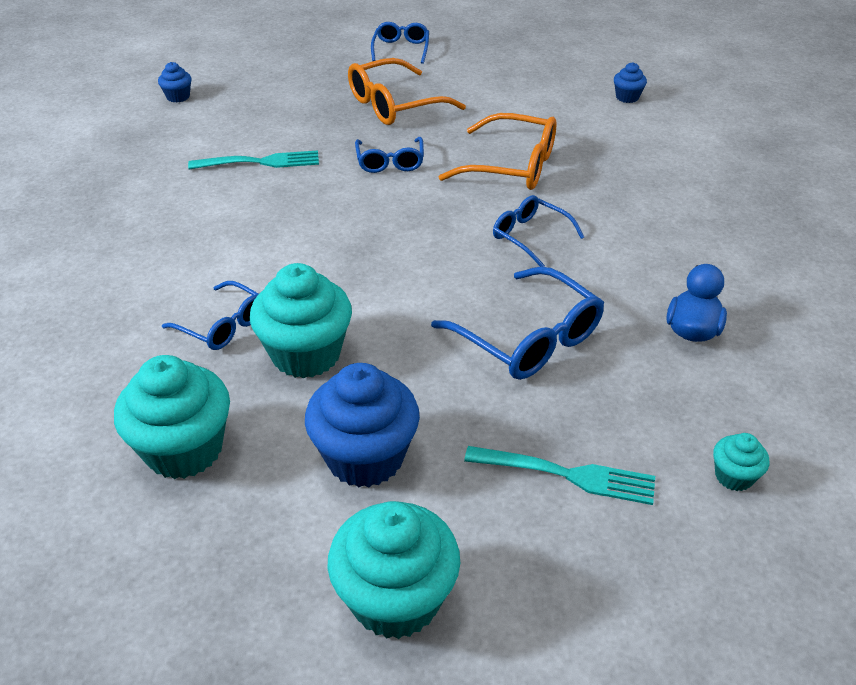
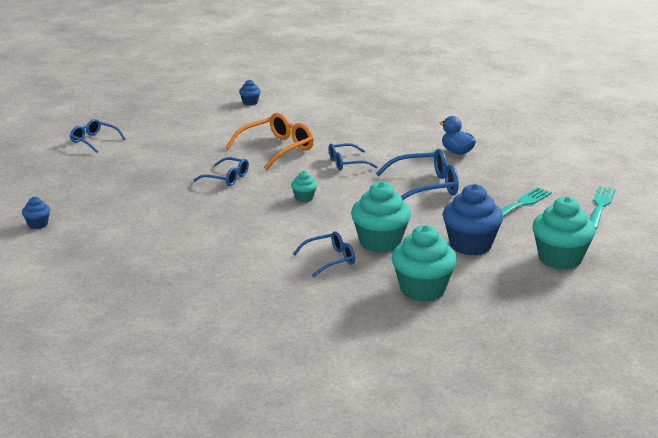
camera: 60 degrees left, 15 degrees down
(259, 162) = (171, 215): turquoise fork -> turquoise fork (600, 206)
(394, 105) = (163, 160): orange glasses -> none
(734, 476) = (549, 174): turquoise cupcake -> turquoise cupcake (304, 198)

